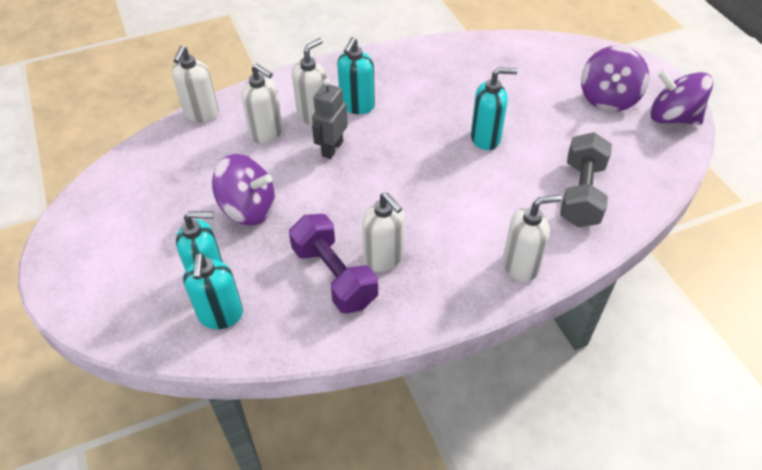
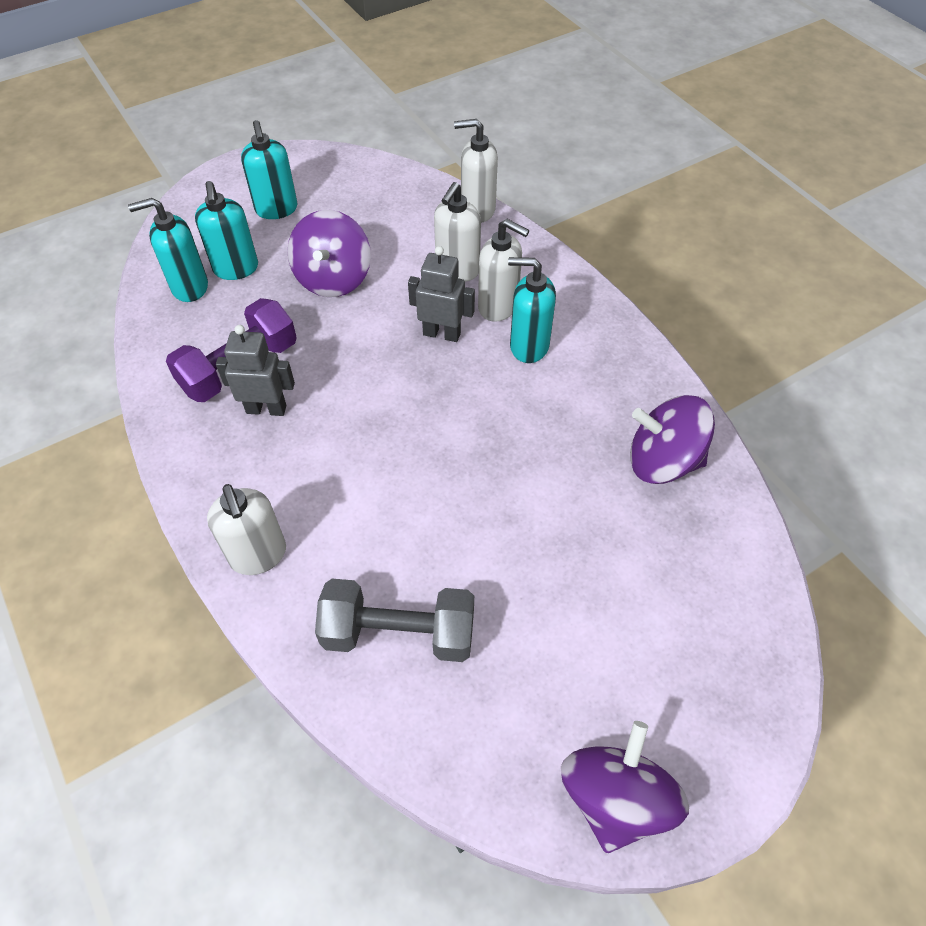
camera: 80 degrees right, 5 degrees up
(384, 258) = (266, 409): white soap dispenser -> grey robot
(485, 138) = (496, 500): turquoise soap dispenser -> turquoise soap dispenser (276, 209)
(608, 99) = (637, 681): purple spinning top -> purple spinning top (662, 461)

